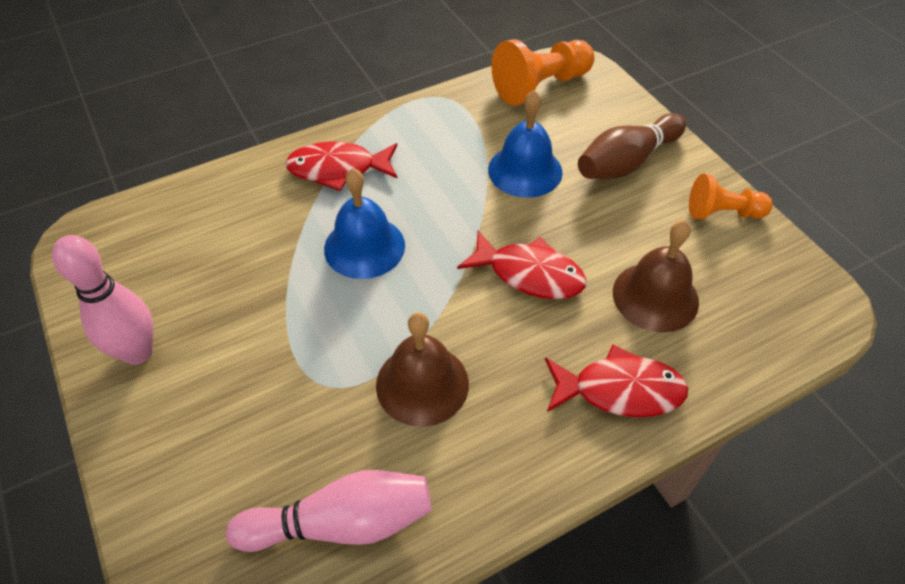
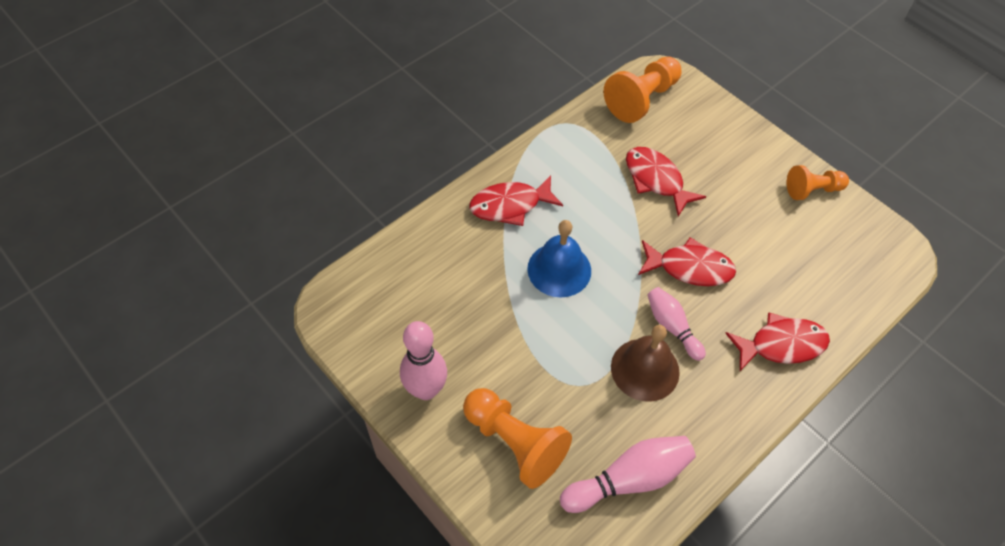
camera: 15 degrees left, 5 degrees up
(213, 440) = (515, 443): none -> orange pawn
(479, 339) = (672, 327): none -> pink bowling pin
(525, 170) = (656, 180): blue bell -> red fish
(627, 162) = (730, 158): brown bowling pin -> none
(655, 296) = (784, 268): brown bell -> none

